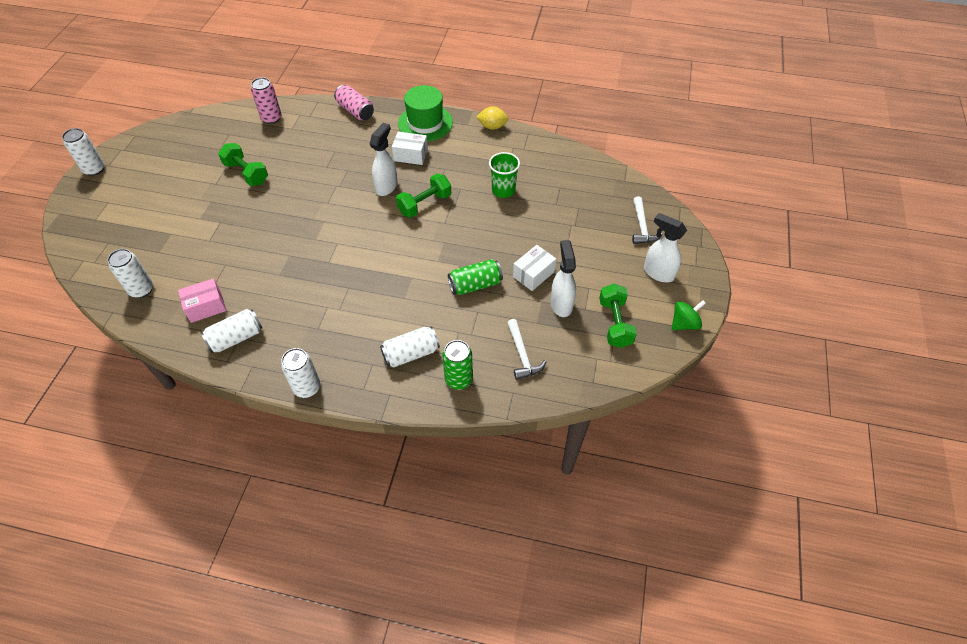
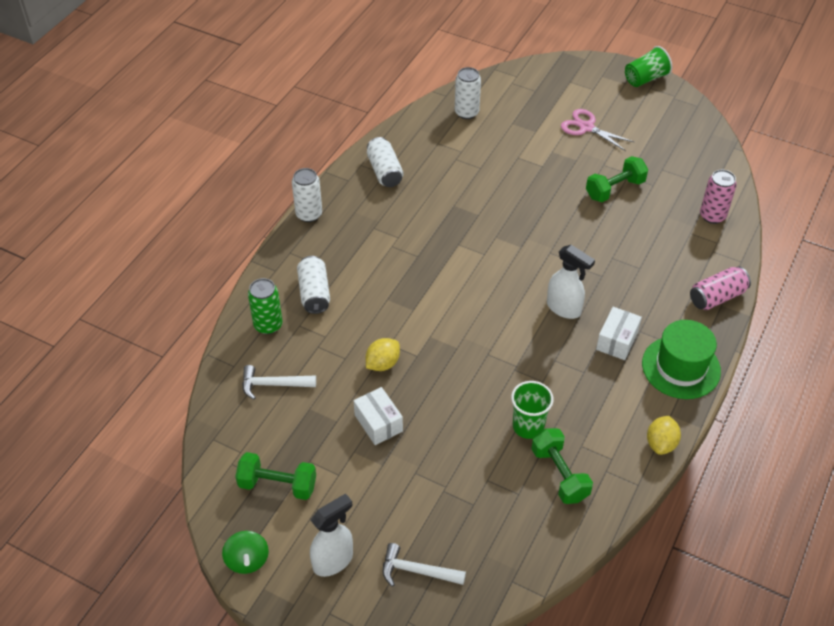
camera: 105 degrees right, 5 degrees down
(94, 169) = (645, 79): white can -> green cup
(165, 200) = (586, 127): none -> pink scissors
(206, 307) = (430, 153): pink box -> none
(425, 204) = (524, 340): green dumbbell -> green dumbbell (559, 474)
(475, 285) = (382, 364): green can -> yellow lemon
(561, 304) = (325, 439): white spray bottle -> none

